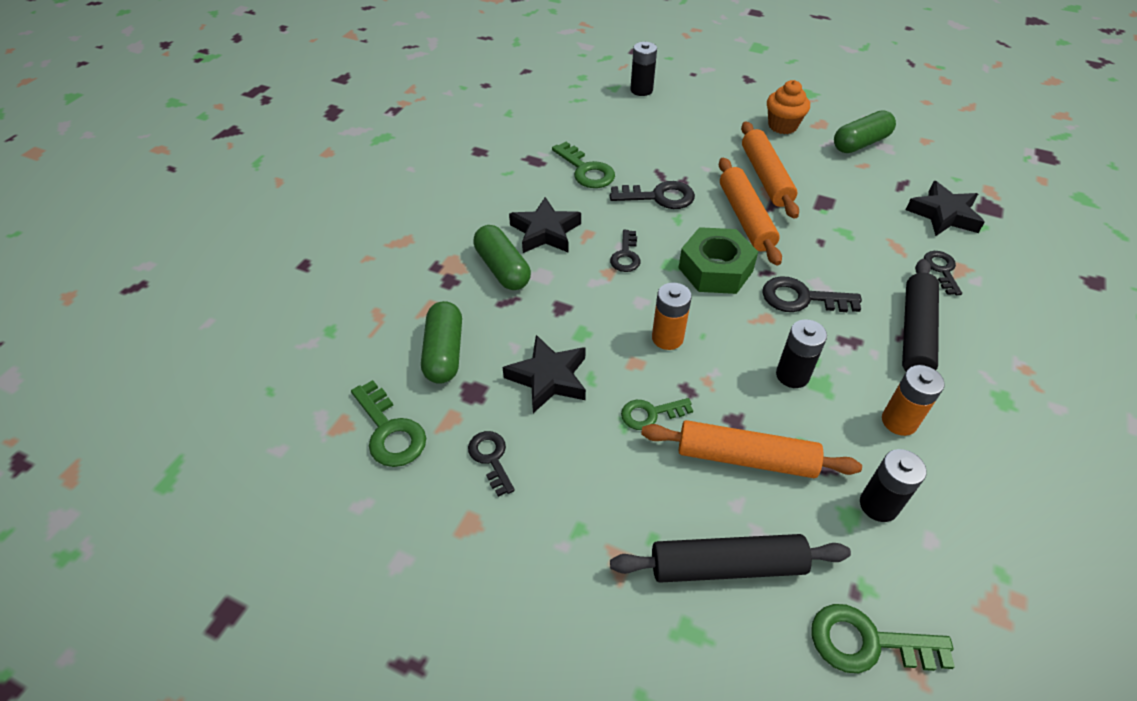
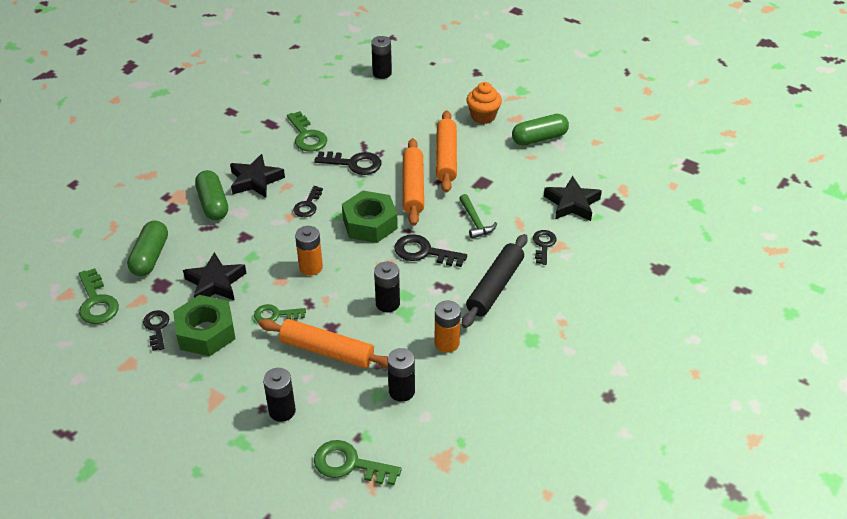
camera: 10 degrees right, 5 degrees down
(564, 455) = (206, 332): none -> green nut
(727, 566) = (282, 411): black rolling pin -> black battery
(843, 251) = (475, 221): none -> green hammer

